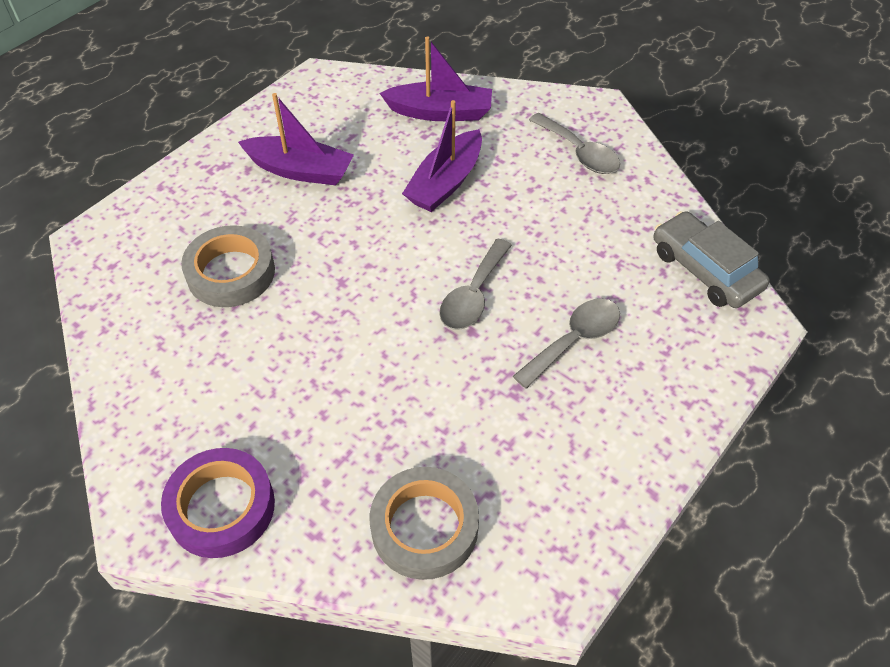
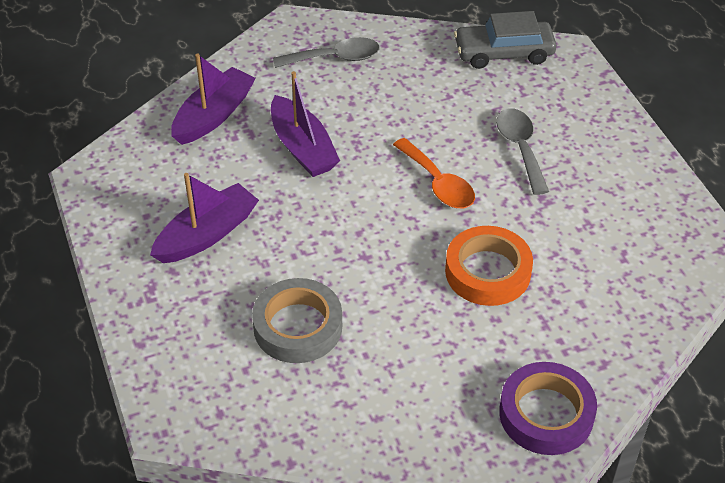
camera: 60 degrees left, 5 degrees down
(381, 383) = (487, 272): none -> orange tape
(424, 527) = (631, 298): grey tape -> none
(473, 295) = (438, 183): grey spoon -> orange spoon

